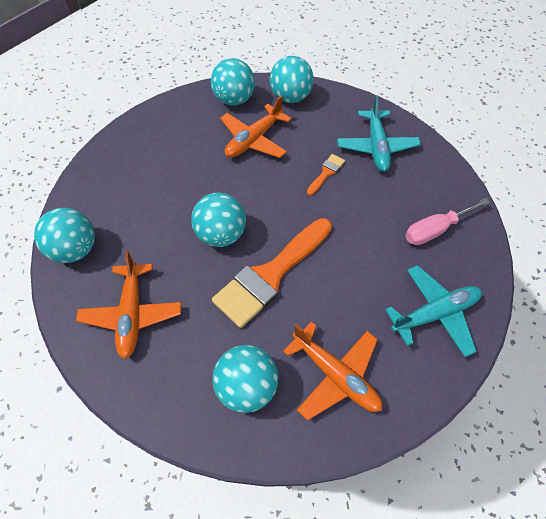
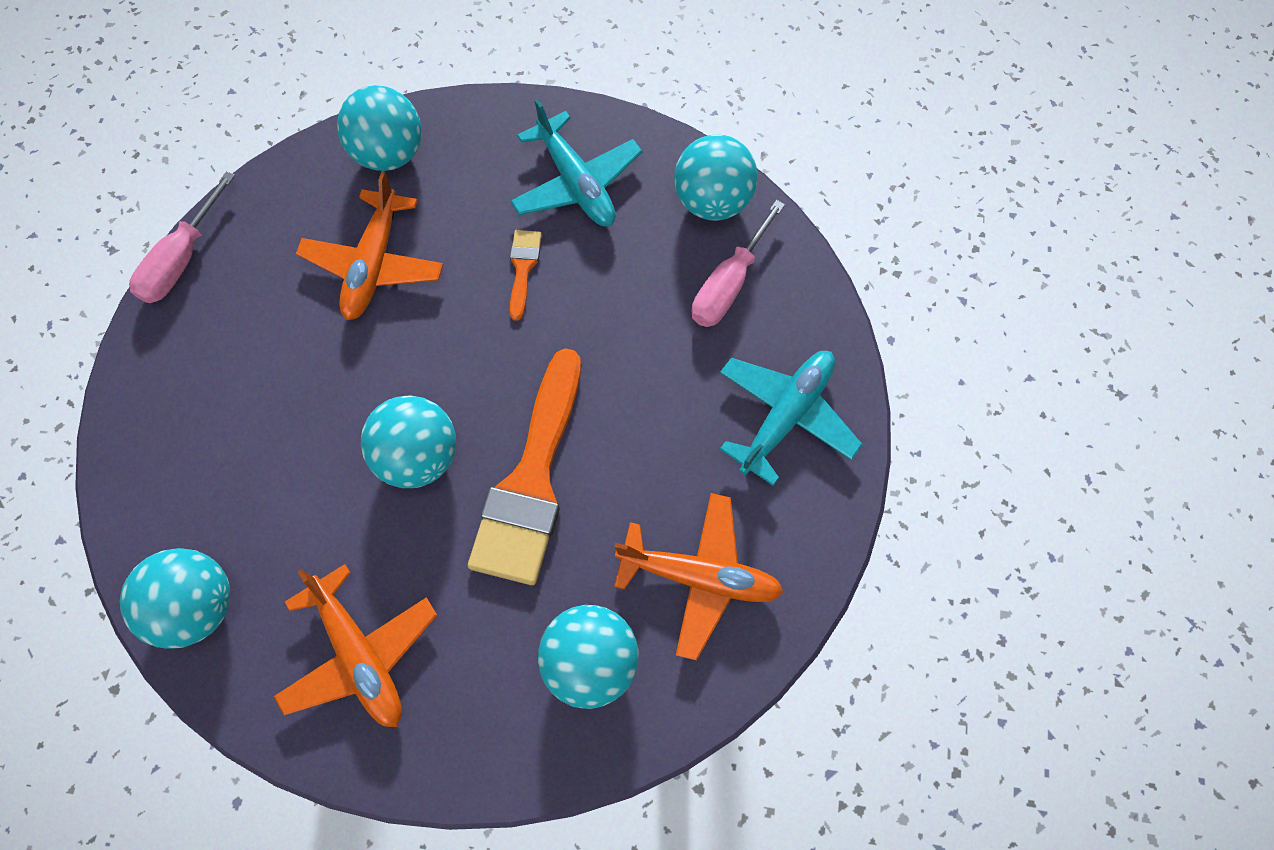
camera: 30 degrees left, 10 degrees up
(170, 101) = (183, 259): none -> pink screwdriver
(234, 100) = (296, 203): turquoise ball -> turquoise ball (712, 201)

